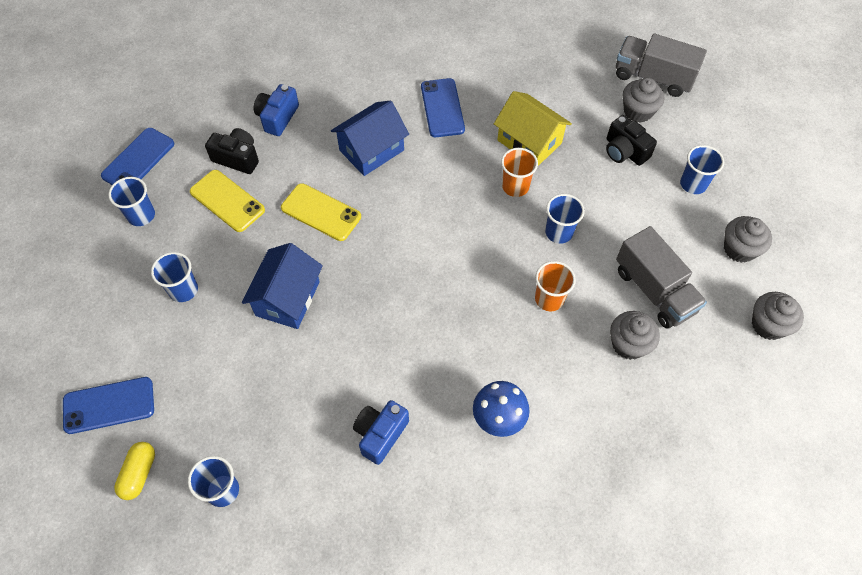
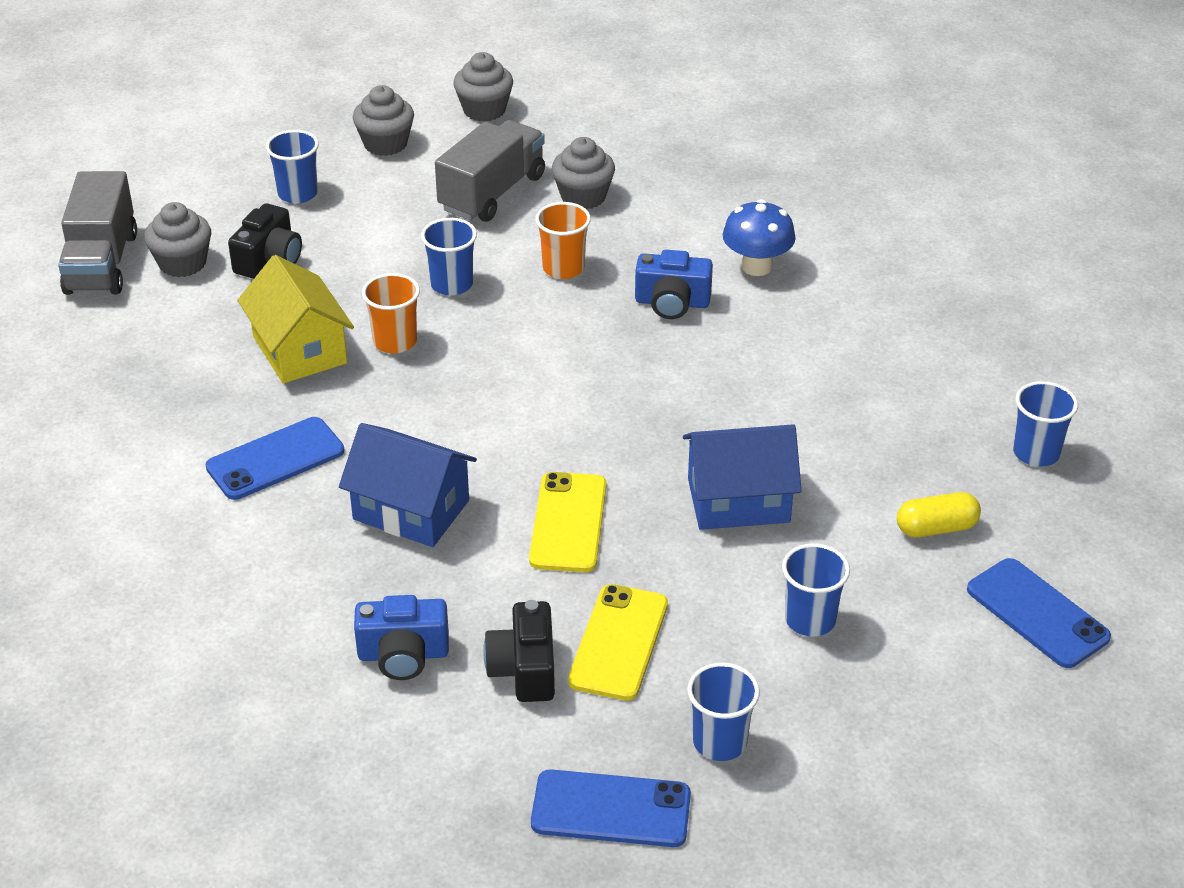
camera: 115 degrees left, 20 degrees down
(139, 474) = (1088, 537): yellow capsule -> yellow capsule (936, 528)
(380, 434) = (854, 349): blue camera -> blue camera (672, 303)
(529, 142) = (299, 350): yellow house -> yellow house turned 45 degrees counterclockwise

